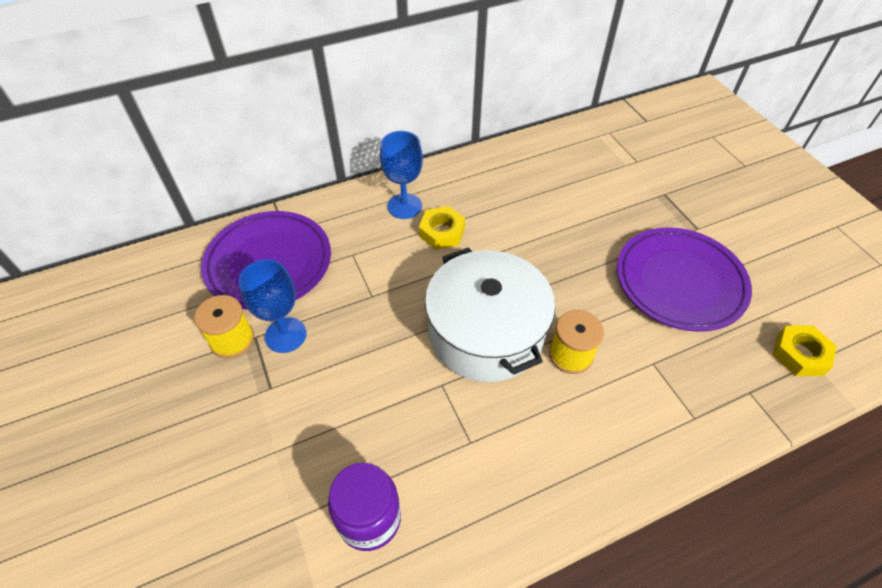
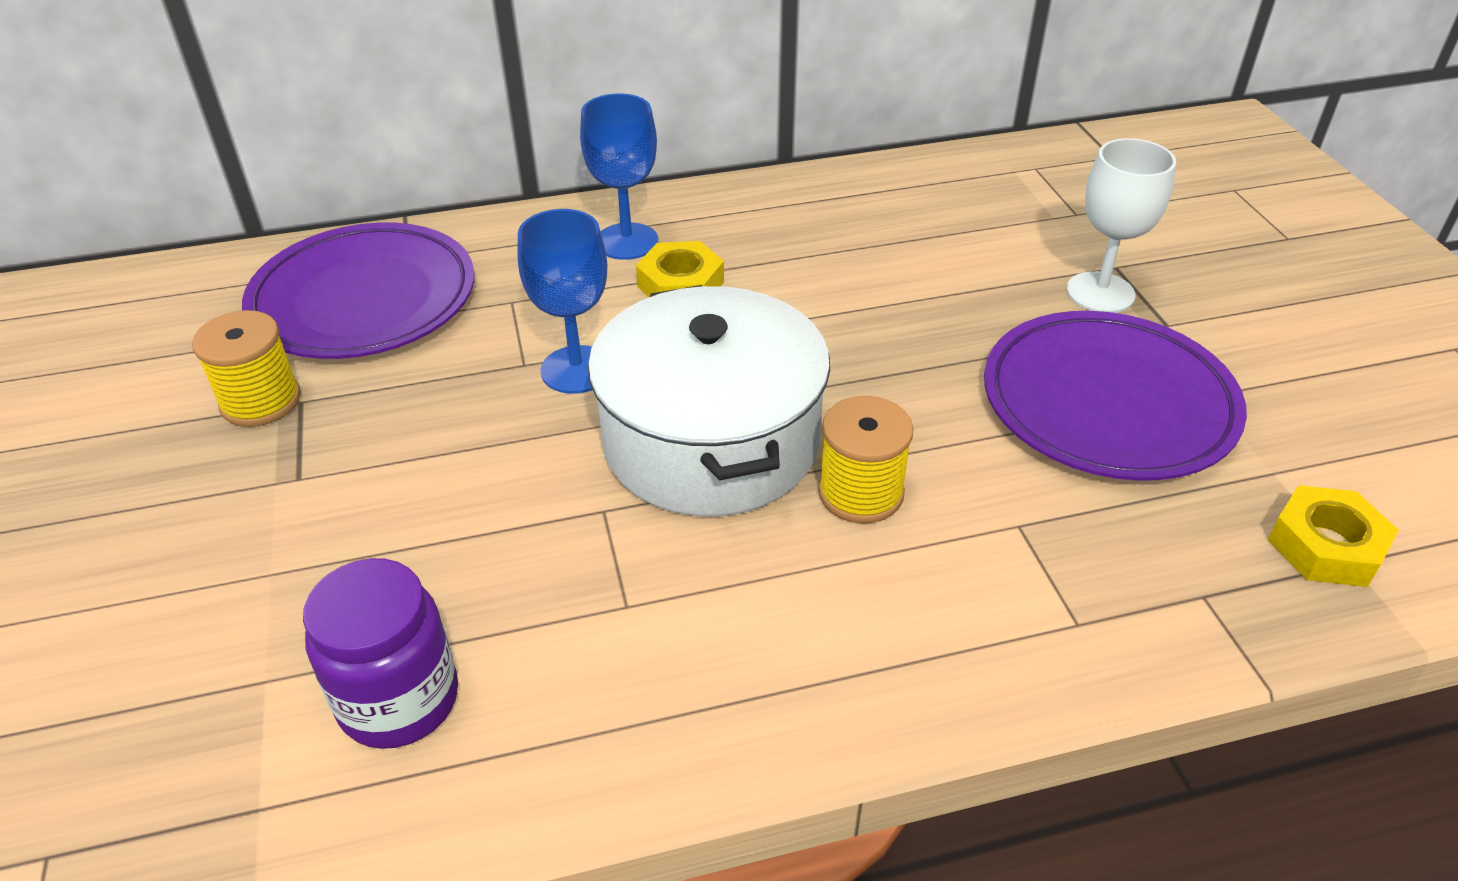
camera: 10 degrees right, 10 degrees down
(285, 335) = (354, 404): blue goblet -> blue goblet (576, 370)
(660, 212) = (1100, 293): none -> white goblet

